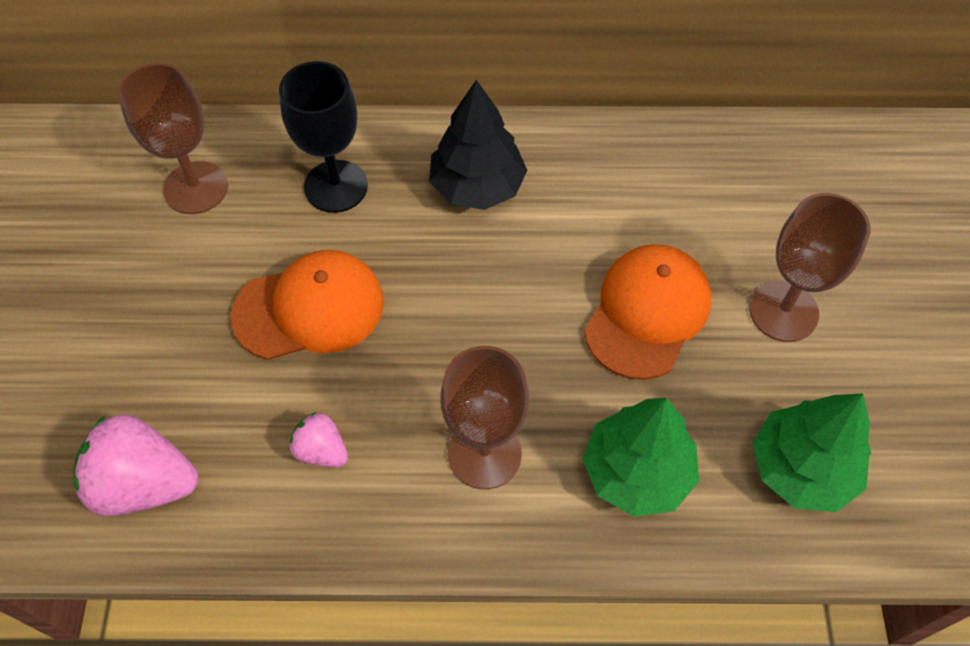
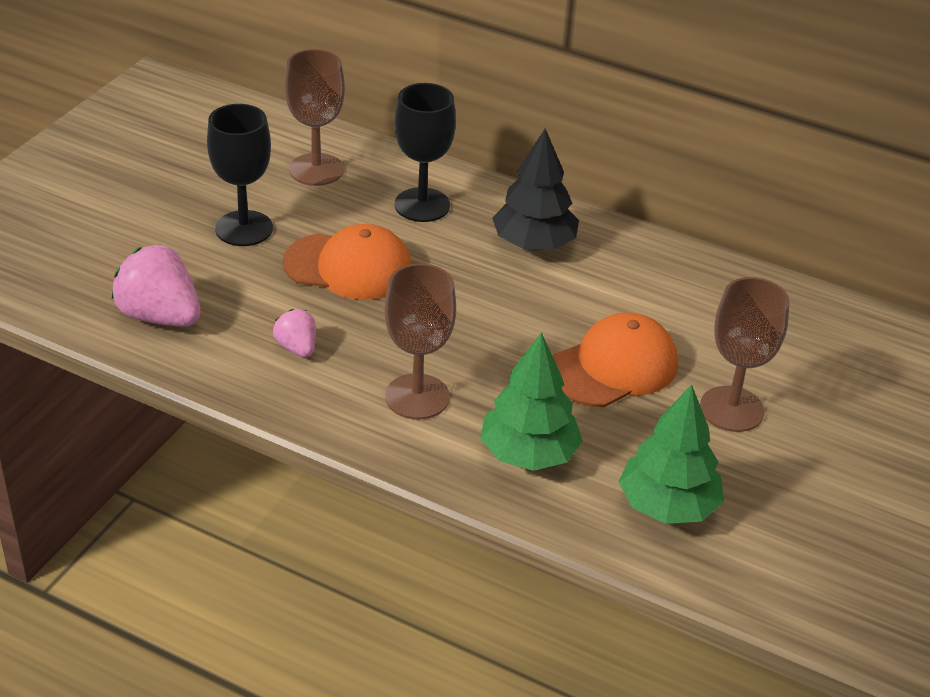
camera: 25 degrees right, 20 degrees down
(165, 308) = (244, 228): none -> black goblet

